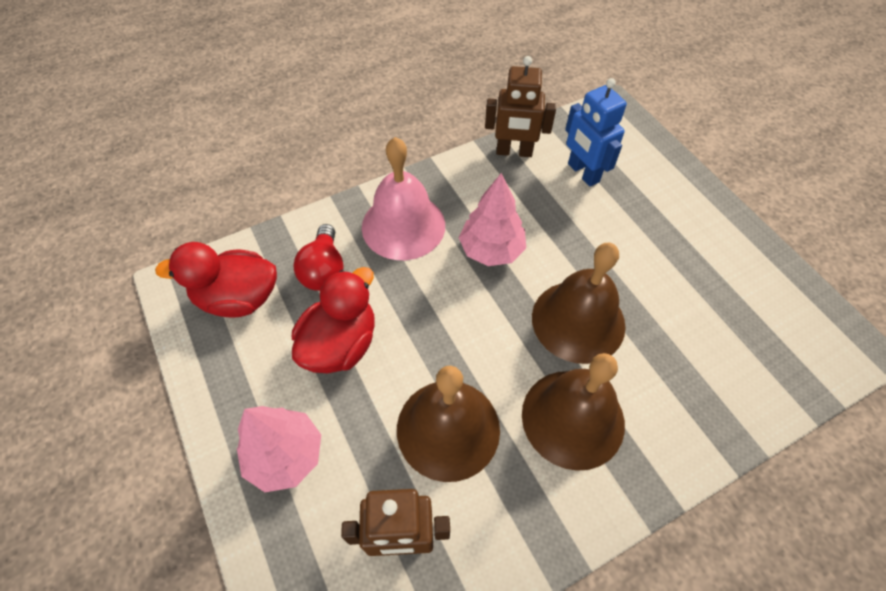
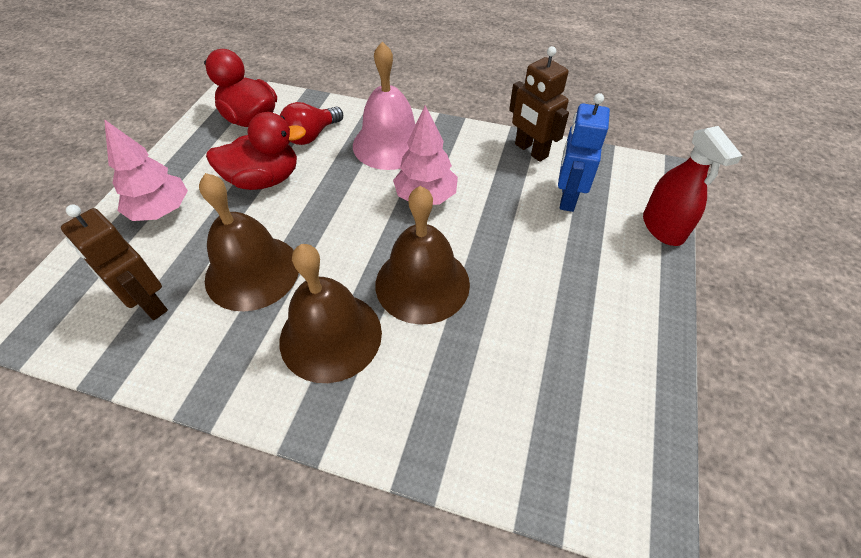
camera: 45 degrees right, 5 degrees down
(661, 152) = (663, 228): none -> red spray bottle

